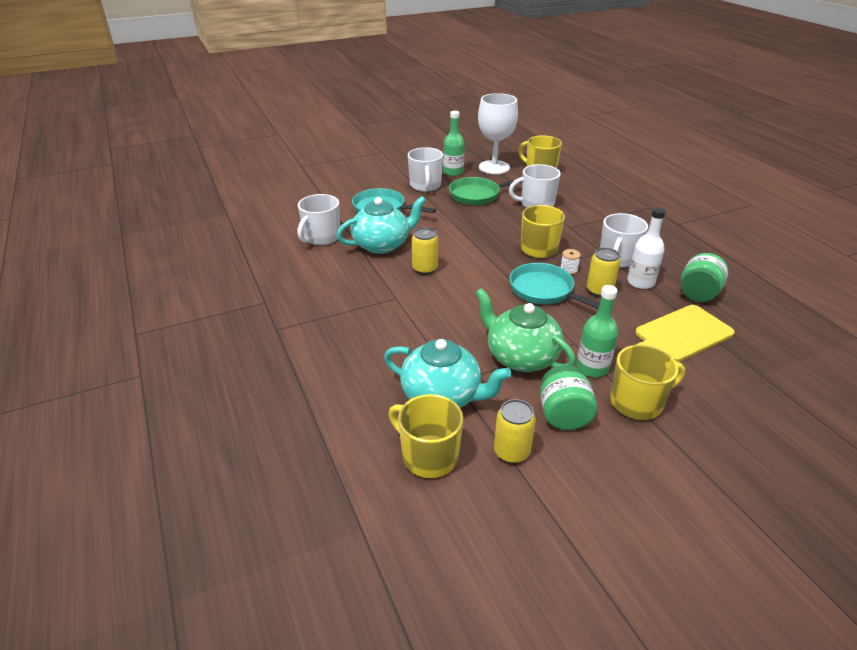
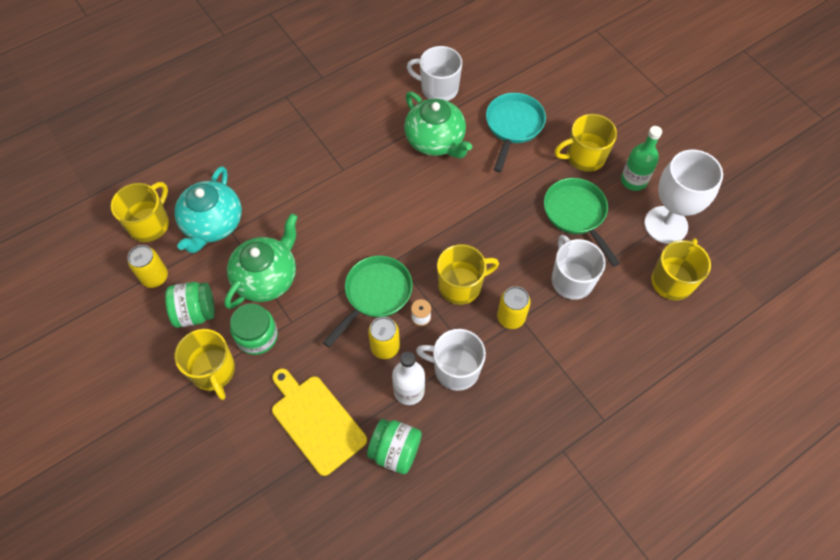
camera: 80 degrees right, 25 degrees up
(382, 245) = (435, 141): turquoise teapot -> green teapot
(425, 186) = (584, 157): white mug -> yellow mug
(425, 269) = (397, 184): yellow can -> yellow can (511, 317)
(545, 291) = (375, 294): turquoise pan -> green pan
(592, 368) = (257, 336): green bottle -> green jar

